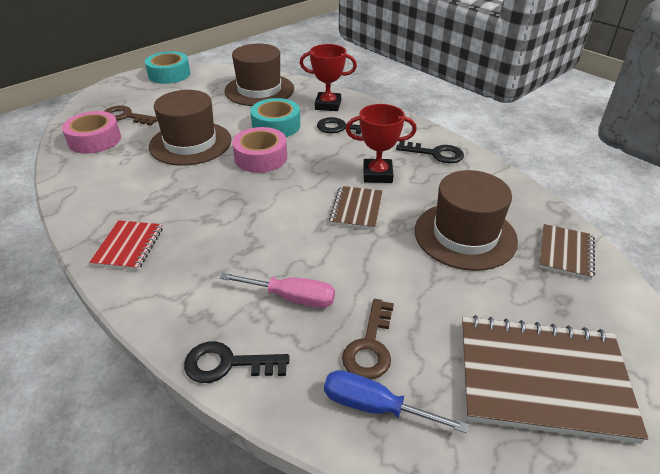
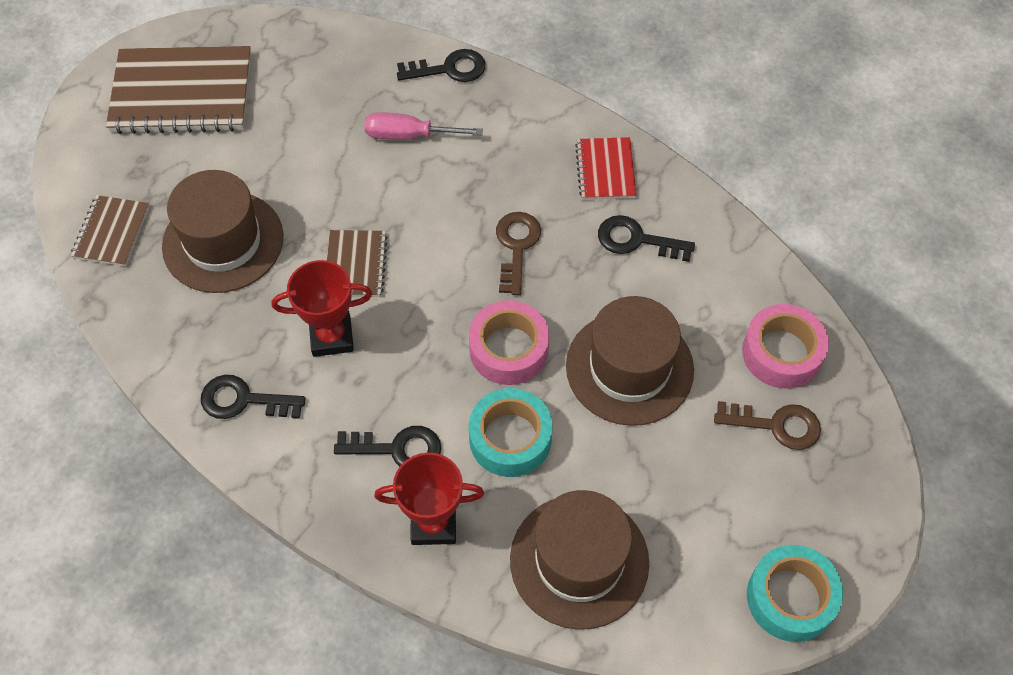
camera: 170 degrees right, 20 degrees up
(139, 200) = (636, 240): none -> black key
(370, 346) = (328, 100): brown key -> brown key (516, 247)
(375, 407) = (322, 55): blue screwdriver -> none

